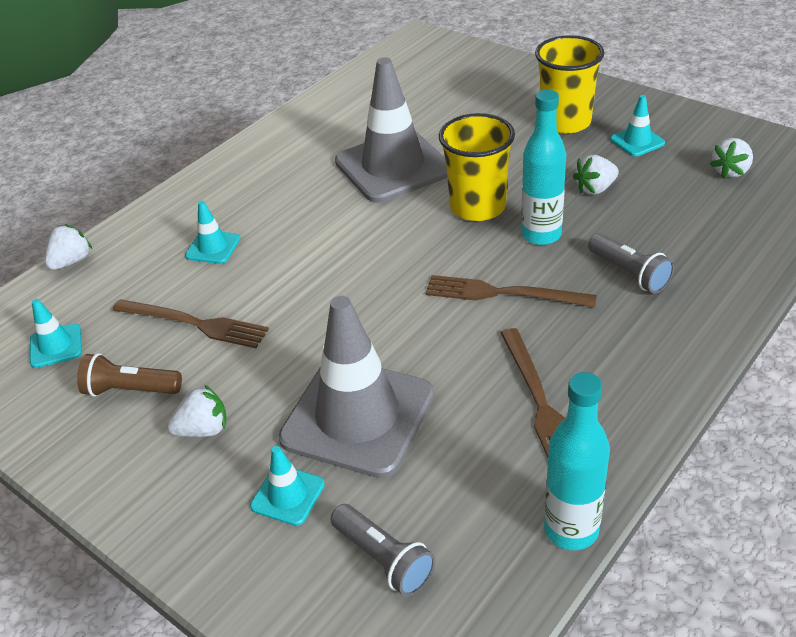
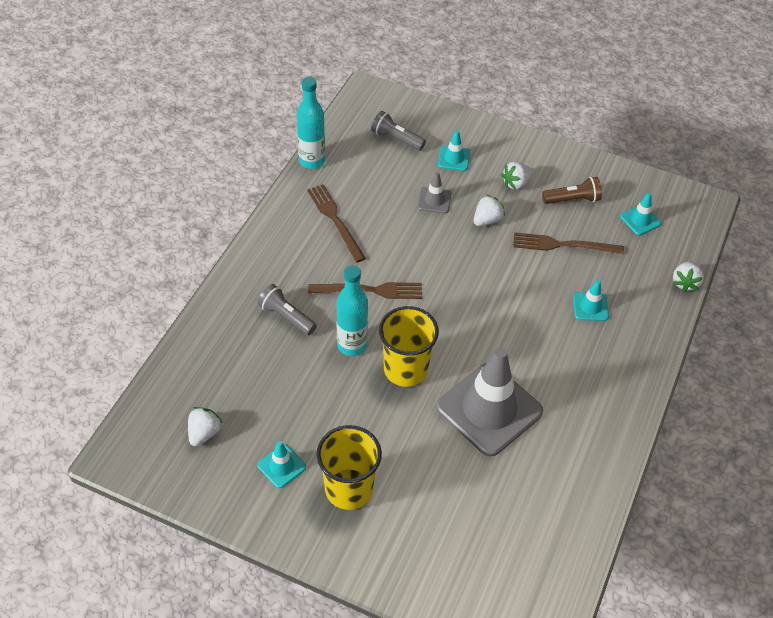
camera: 160 degrees right, 10 degrees up
(358, 416) = (434, 200): grey traffic cone -> grey traffic cone, size x0.44
(595, 189) = (315, 400): white strawberry -> white strawberry (487, 220)

